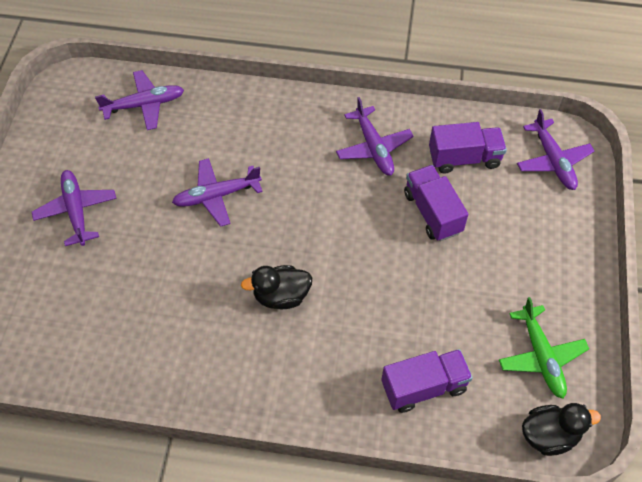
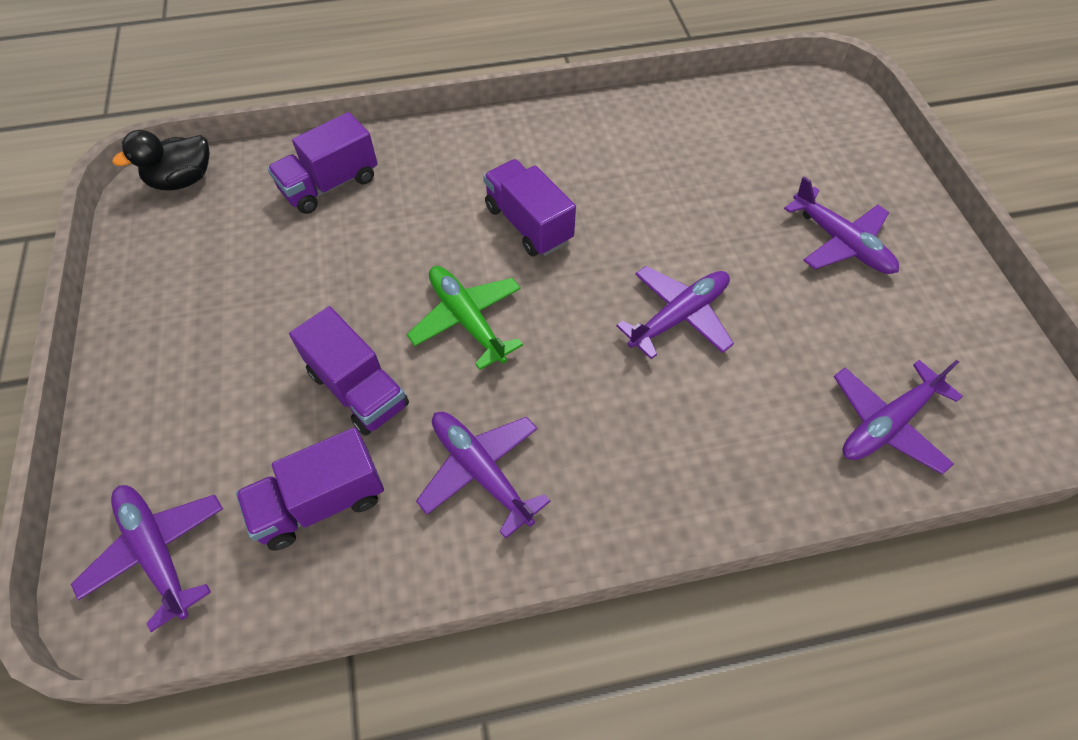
camera: 160 degrees right, 0 degrees up
(281, 296) = (528, 224): black duck -> purple truck
(541, 356) = (190, 251): green plane -> green plane (467, 320)

